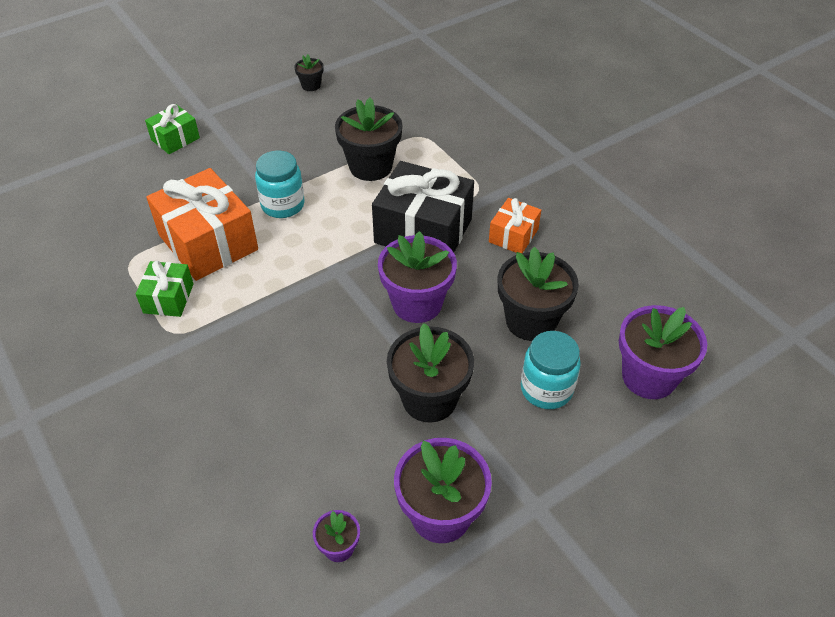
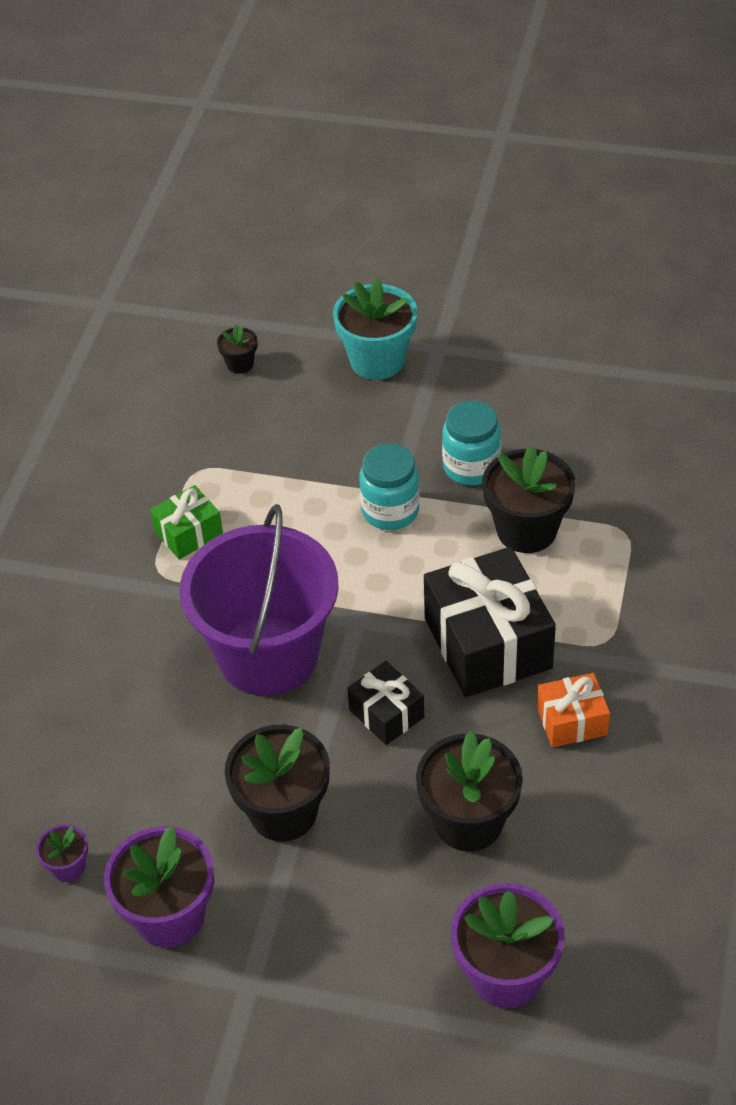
camera: 50 degrees right, 0 degrees up
(175, 139) = (377, 360): green gift -> turquoise flower pot
(208, 242) = (281, 501): orange gift -> none
(308, 325) = (268, 654): none -> purple bucket
(311, 85) = (584, 385): black flower pot -> black flower pot (240, 364)
(417, 303) = (386, 713): purple flower pot -> black gift
(546, 389) = (394, 896): turquoise jar -> turquoise jar (471, 467)

